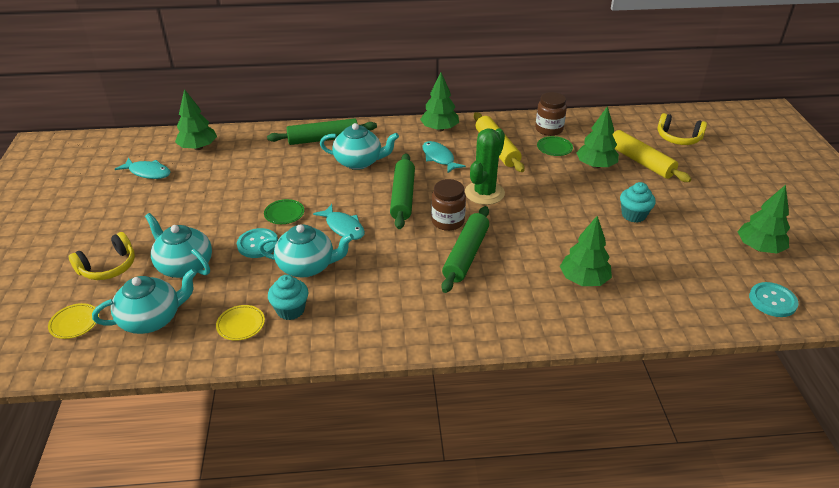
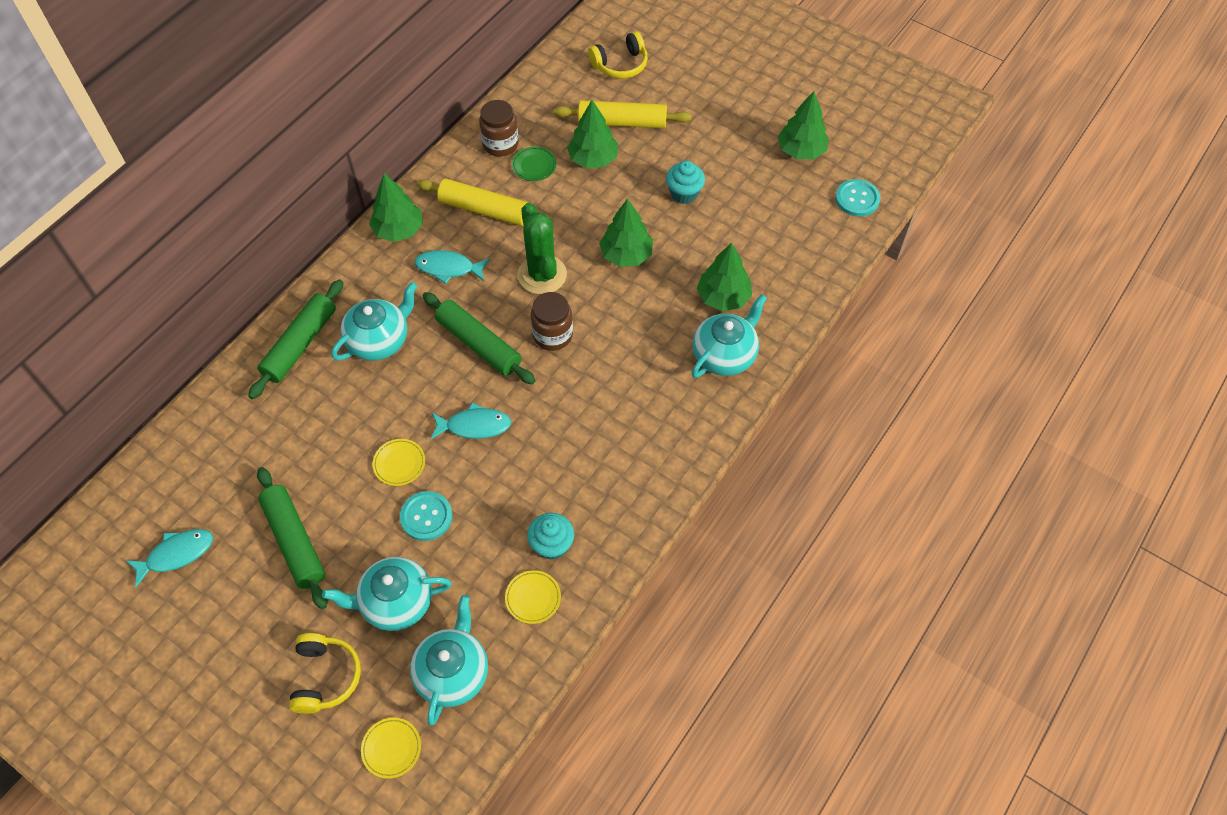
camera: 50 degrees left, 20 degrees up
(198, 147) = (178, 475): green tree -> green tree (626, 255)
(284, 214) = (399, 463): green plate -> yellow plate
(307, 266) = (503, 494): turquoise teapot -> turquoise teapot (725, 355)
(466, 255) = (612, 356): green rolling pin -> green rolling pin (295, 541)

